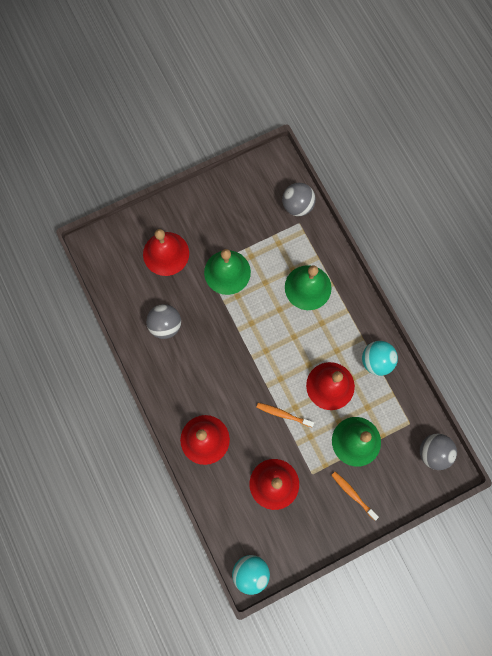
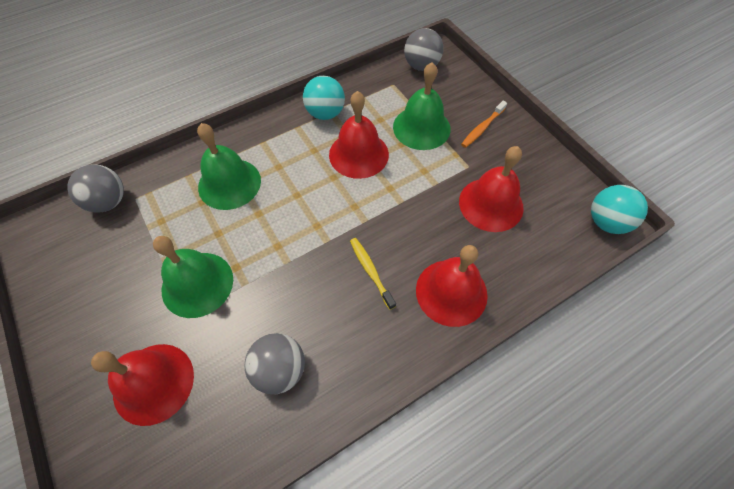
camera: 95 degrees left, 15 degrees down
(225, 386) = (371, 271): none -> yellow toothbrush
(283, 414) = (401, 200): orange toothbrush -> none

